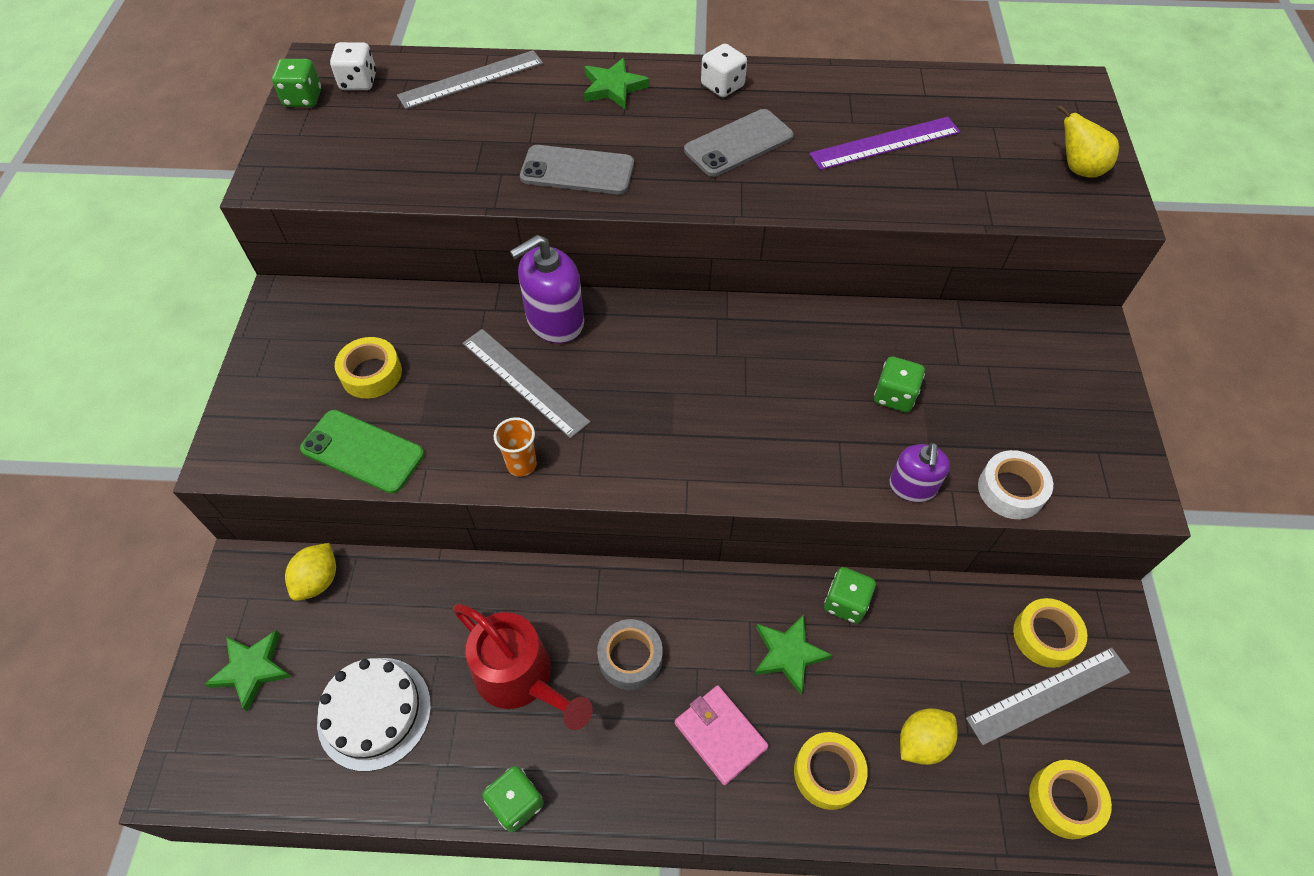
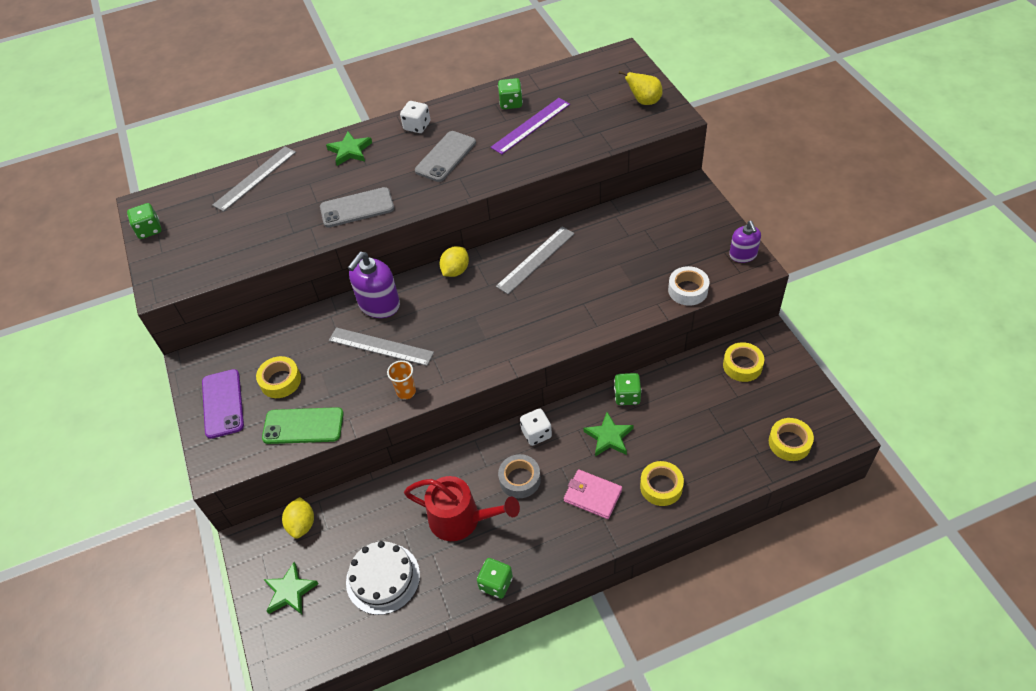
camera: 20 degrees left, 5 degrees down
(285, 373) = (223, 403): none -> purple phone
(358, 82) = (180, 206): white dice -> white dice (536, 434)
(894, 396) = (601, 266): green dice -> green dice (511, 103)
(912, 486) = (635, 310): purple soap dispenser -> purple soap dispenser (743, 255)
(922, 742) = (703, 448): yellow lemon -> yellow lemon (455, 271)
(1048, 695) = (757, 395): grey ruler -> grey ruler (536, 260)

